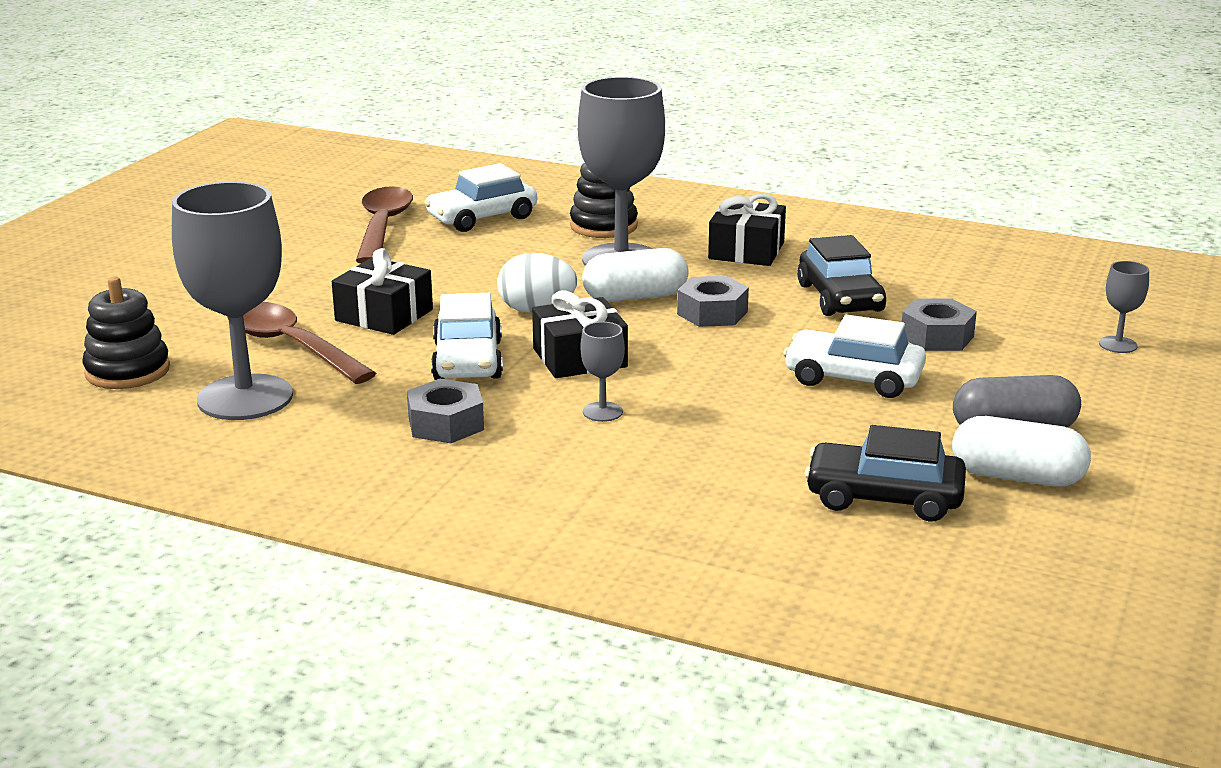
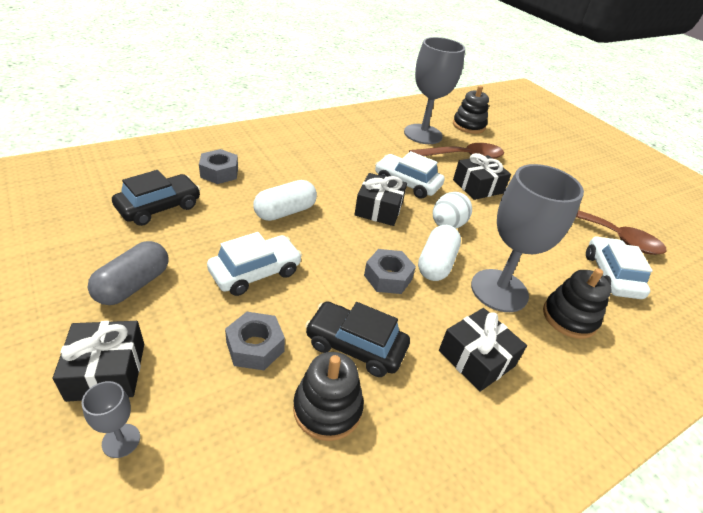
camera: 120 degrees right, 15 degrees up
(446, 424) = (355, 156): grey nut -> grey nut (219, 172)
(602, 412) = (321, 188): grey goblet -> none
(924, 288) = (327, 408): none -> black stacking toy
(1017, 477) = (106, 252): white capsule -> white capsule (285, 212)
(1100, 383) = (107, 371): none -> black gift

